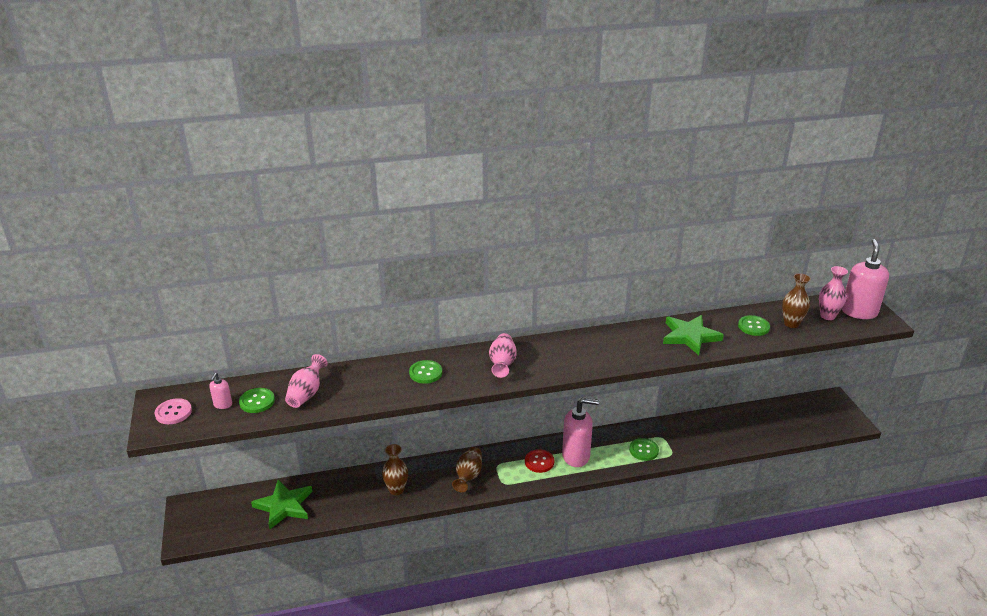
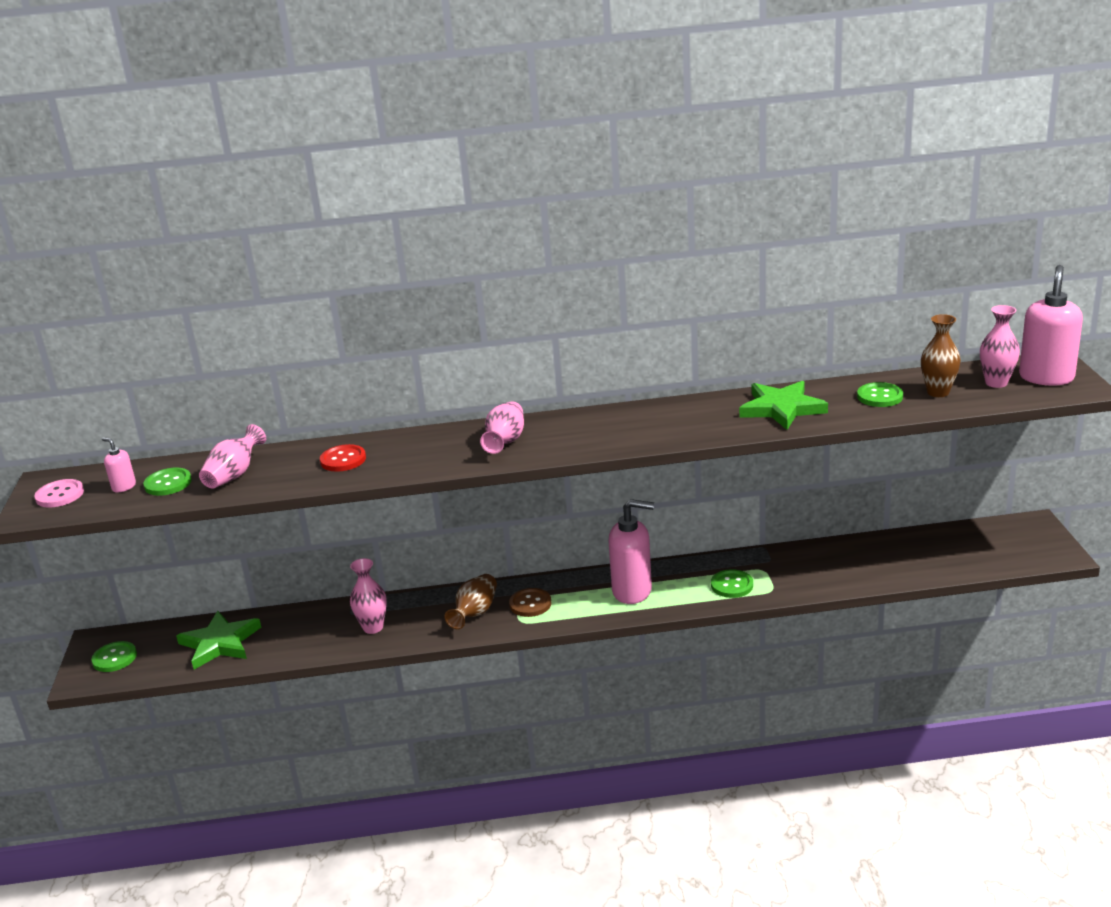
camera: 10 degrees right, 5 degrees down
(223, 404) = (124, 487): pink soap dispenser -> pink soap dispenser turned 105 degrees clockwise
(396, 490) = (373, 627): brown vase -> pink vase
(425, 373) = (398, 452): green button -> green button (114, 658)
(506, 468) = (530, 604): none -> brown button
(539, 462) = (578, 597): red button -> red button (343, 460)

